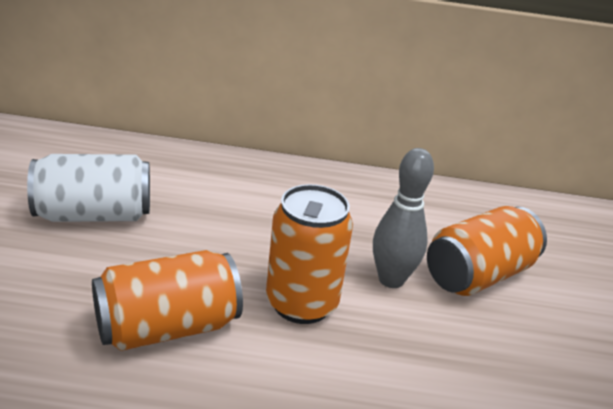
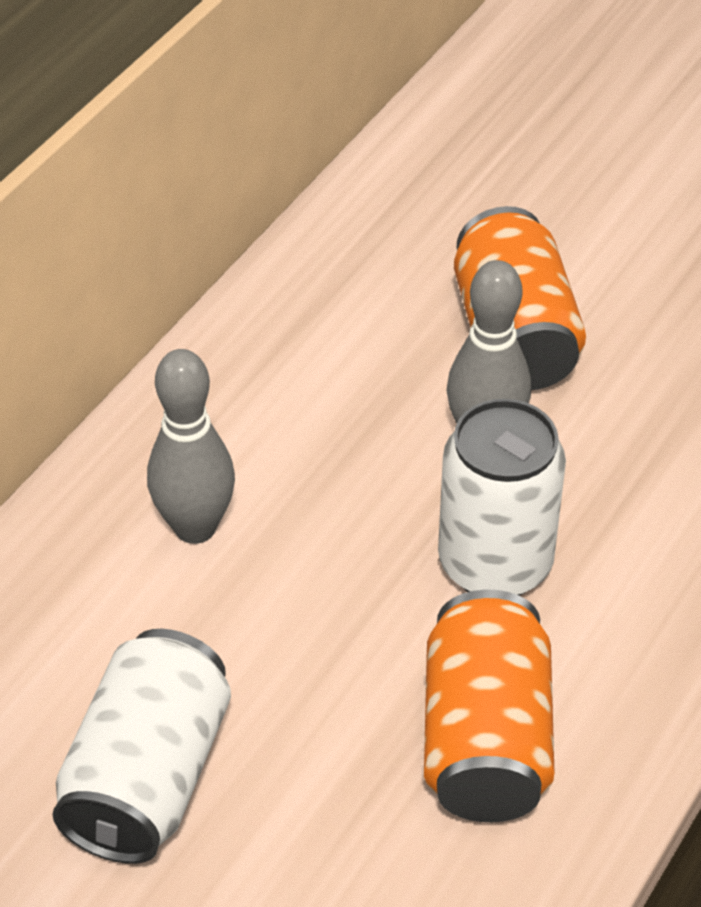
camera: 60 degrees left, 15 degrees up
(256, 196) = (195, 527): none -> grey bowling pin
(301, 303) = (495, 564): orange can -> white can

